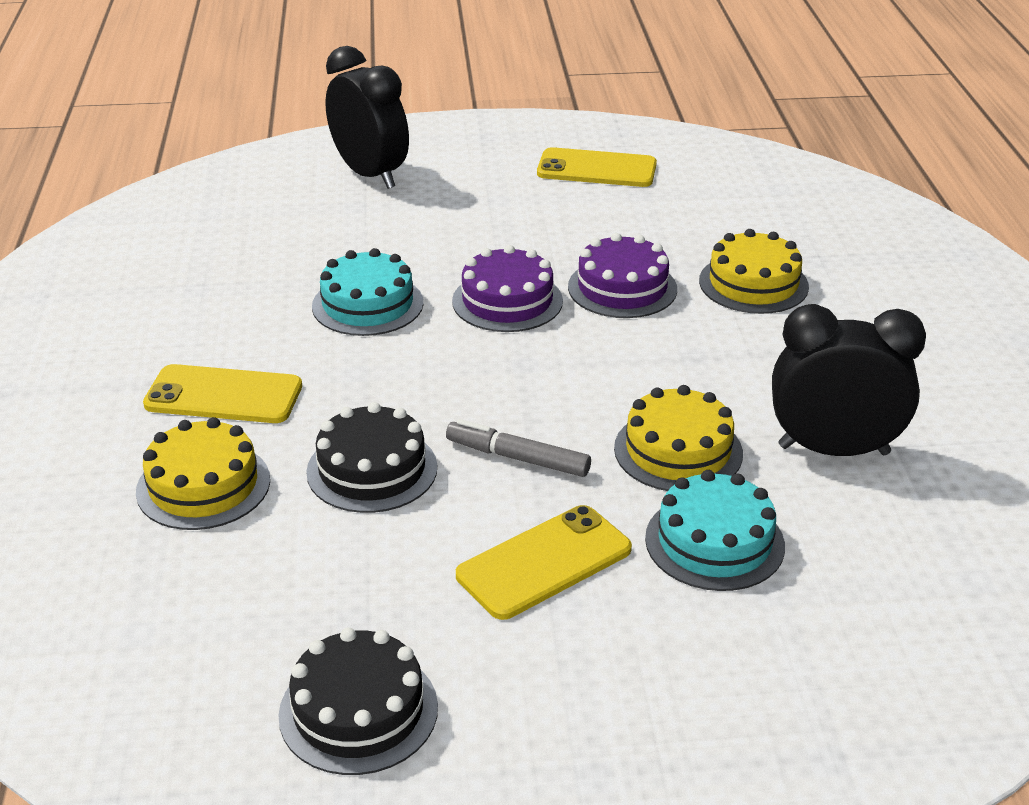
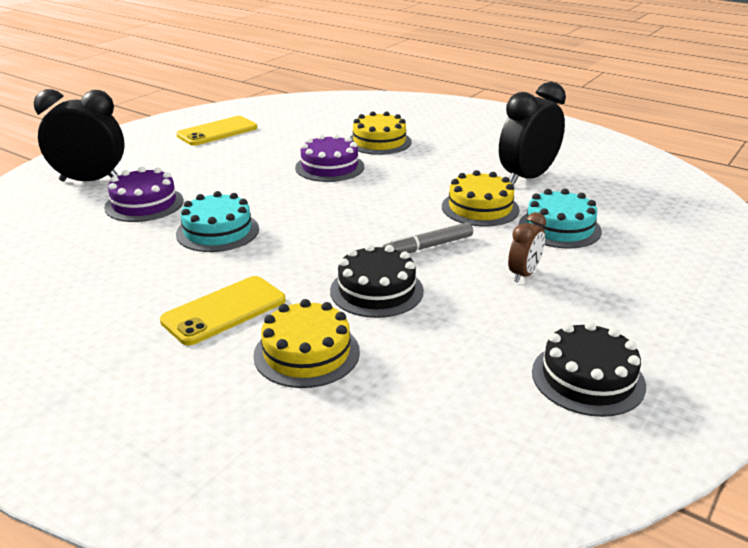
camera: 50 degrees left, 5 degrees down
(507, 301) = (288, 196): purple cake -> purple cake (144, 204)
(544, 562) = (523, 274): yellow phone -> brown clock

